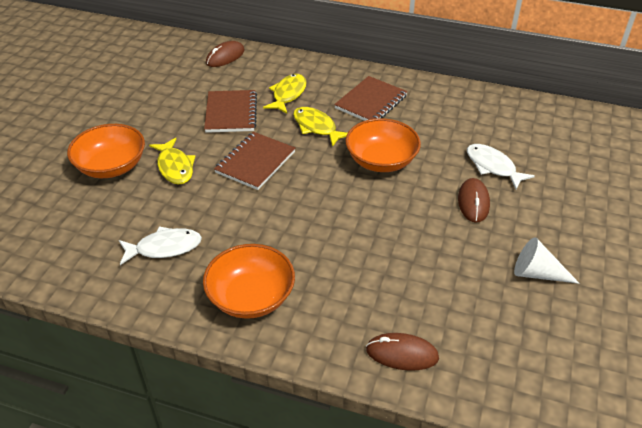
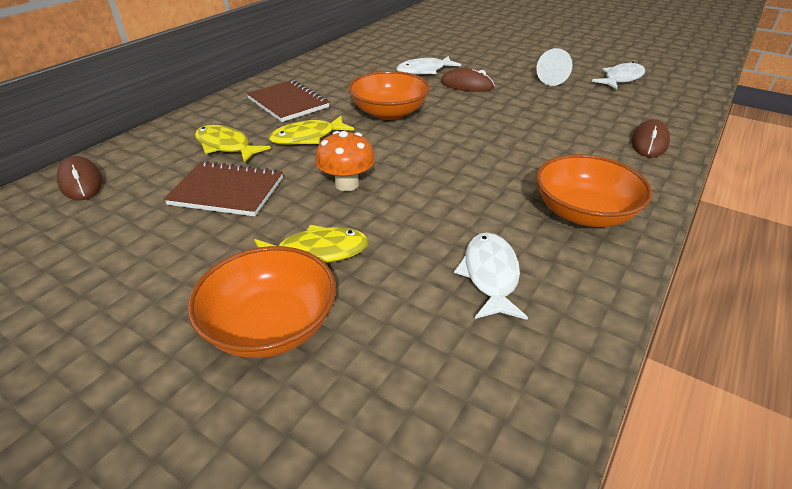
camera: 75 degrees left, 5 degrees down
(255, 162) = (347, 184): brown notebook -> orange mushroom
(581, 340) = (621, 79): none -> white fish

